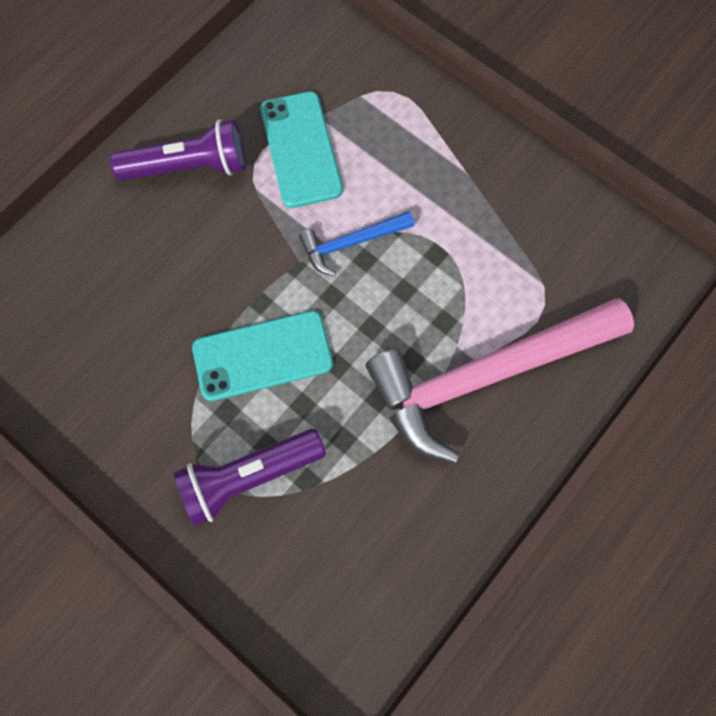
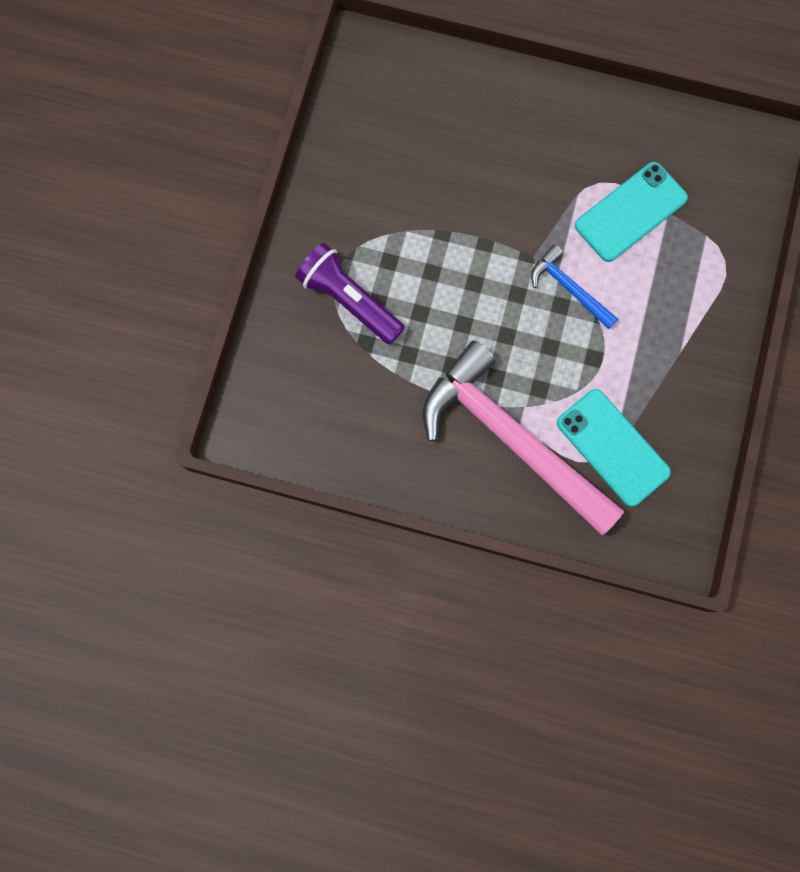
camera: 65 degrees right, 5 degrees up
(189, 167) = (569, 136): purple flashlight -> none
(263, 356) = (444, 266): turquoise phone -> turquoise phone (612, 447)

